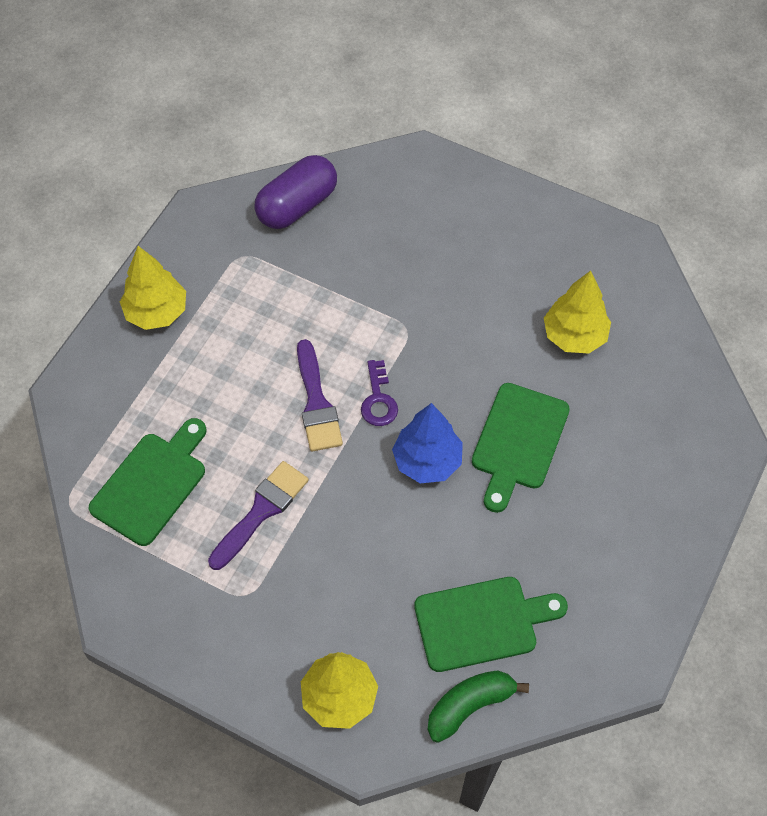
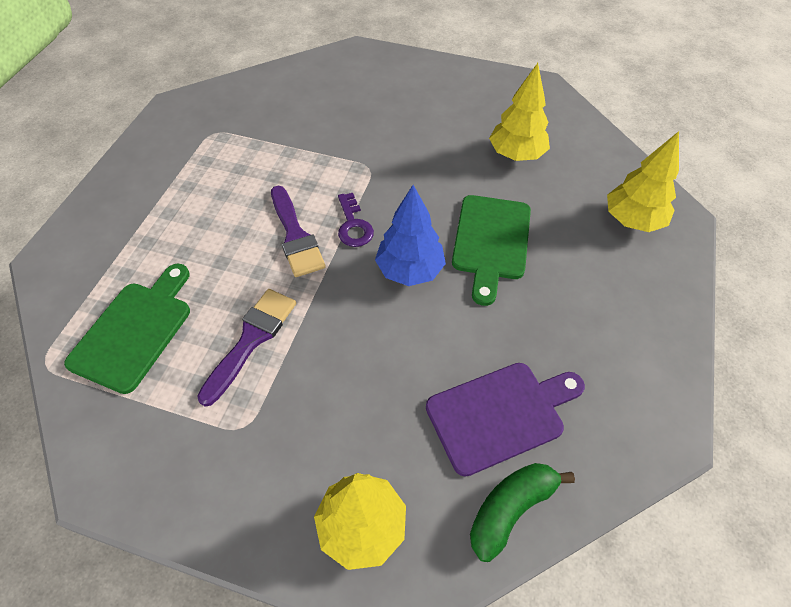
camera: 10 degrees left, 5 degrees down
(157, 312) = (137, 183): yellow tree -> yellow tree (632, 220)
(297, 205) = (259, 93): purple capsule -> none
(482, 623) = (500, 415): green cutting board -> purple cutting board

